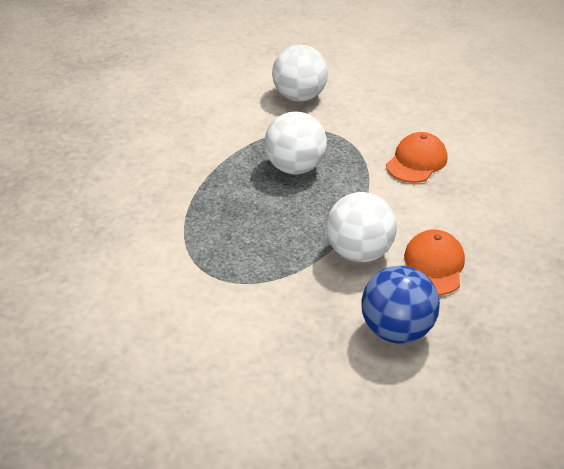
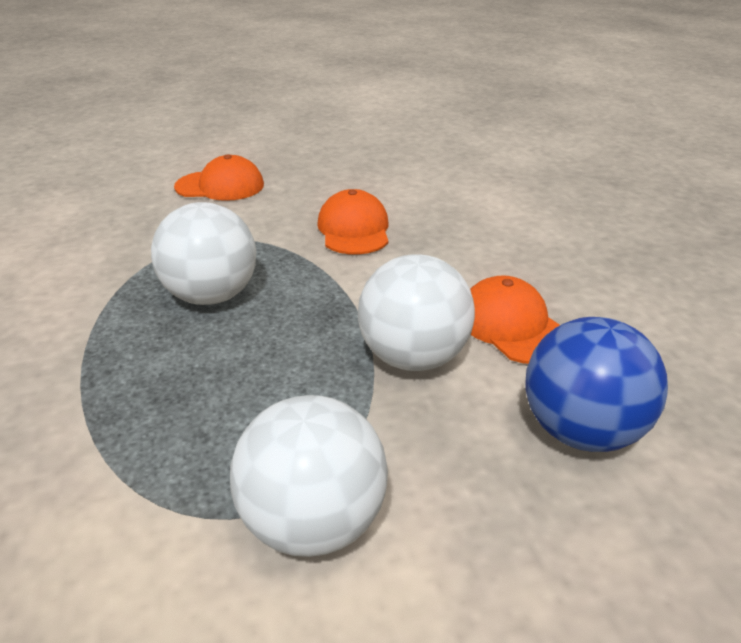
camera: 40 degrees left, 5 degrees down
(299, 97) = (134, 218): white ball -> white ball (313, 522)
(369, 92) = (220, 186): none -> orange cap

